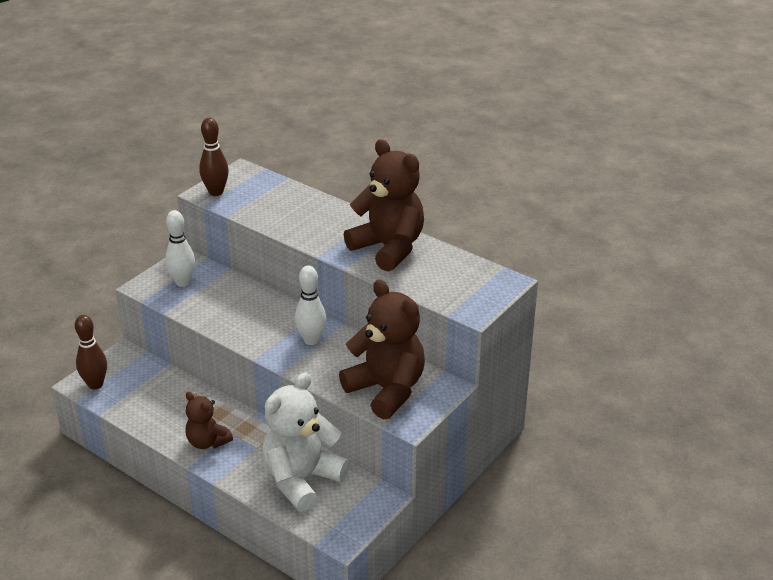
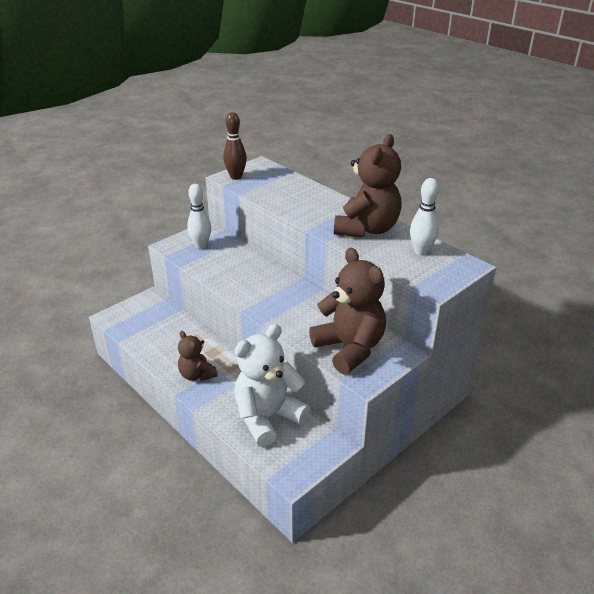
camera: 10 degrees right, 0 degrees up
(95, 384) = (122, 318): brown bowling pin -> none
(311, 340) = (293, 300): white bowling pin -> white bowling pin (421, 251)
(388, 248) = (367, 229): brown teddy bear -> brown teddy bear turned 60 degrees clockwise

